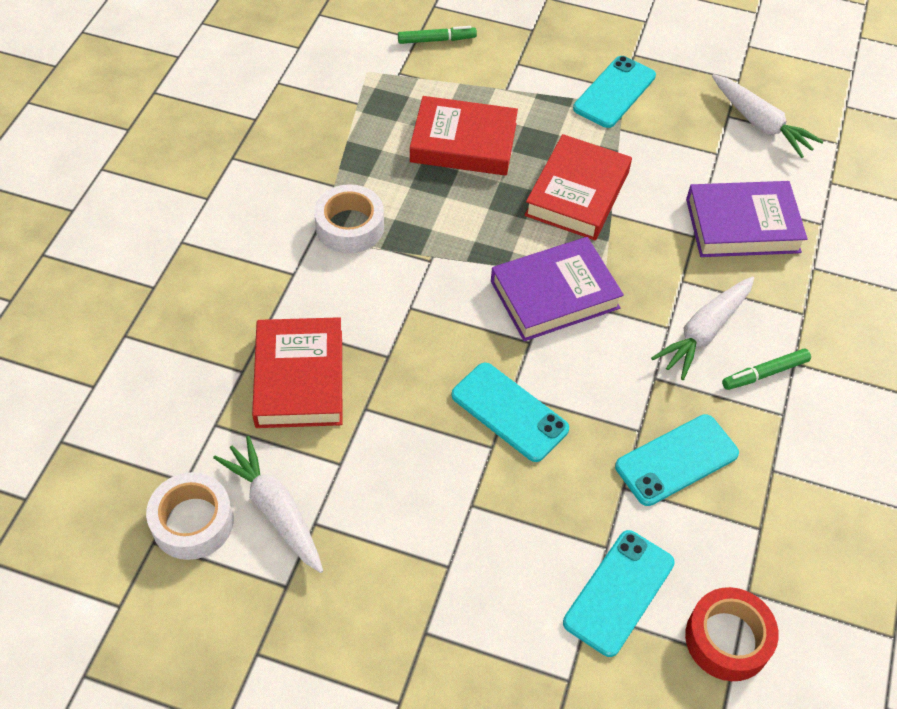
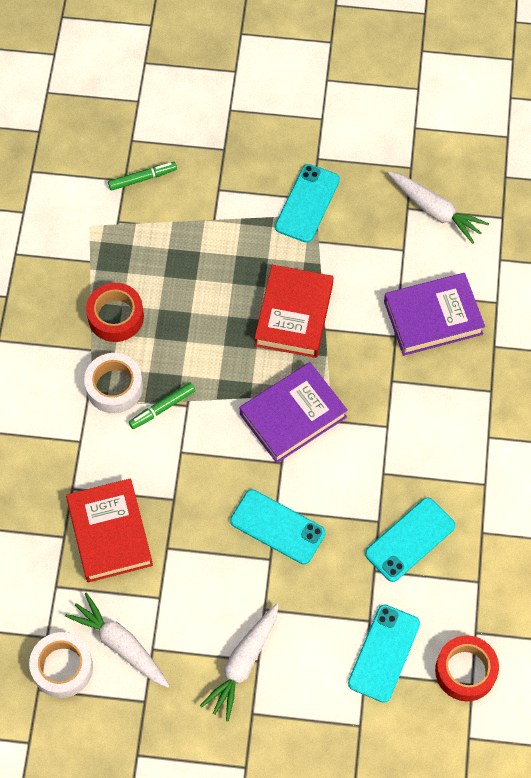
camera: 10 degrees left, 10 degrees up
(371, 159) = (116, 316): none -> red tape
(463, 142) = (189, 283): red book -> none
(704, 332) = (416, 424): white carrot -> white carrot (243, 664)
(765, 373) = (467, 451): green marker -> green marker (162, 408)

